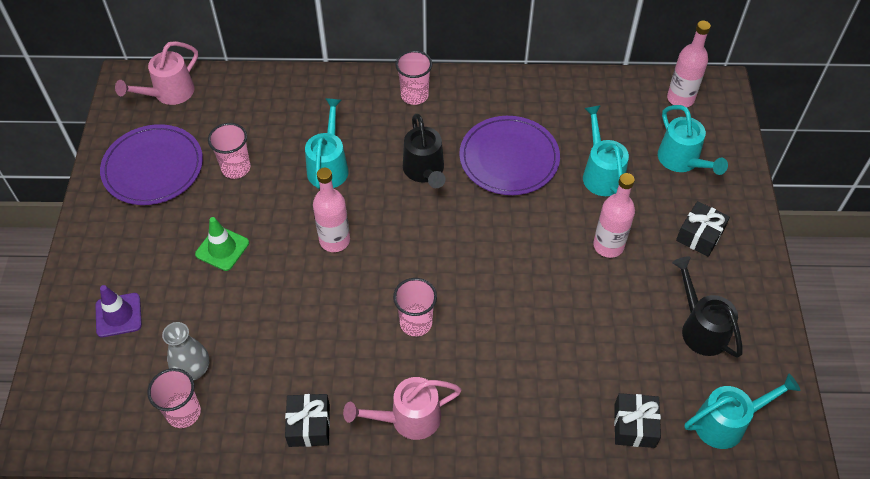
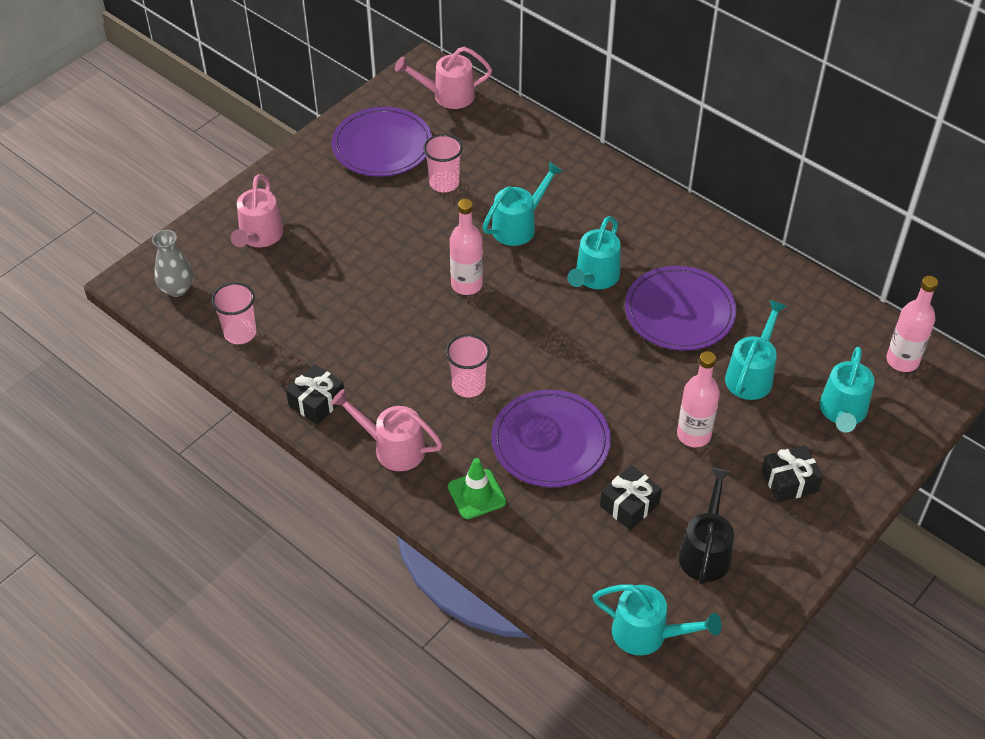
camera: 40 degrees right, 5 degrees down
(118, 315) = (259, 237): purple traffic cone -> pink watering can
(193, 369) = (274, 308): grey vase -> grey vase (177, 289)
(222, 248) = (376, 237): green traffic cone -> green traffic cone (476, 494)
(414, 95) = (649, 212): pink cup -> none
(425, 172) = (594, 278): black watering can -> turquoise watering can
(519, 324) = (550, 442): none -> purple plate
(634, 425) = (565, 579): black gift -> black gift (629, 505)

